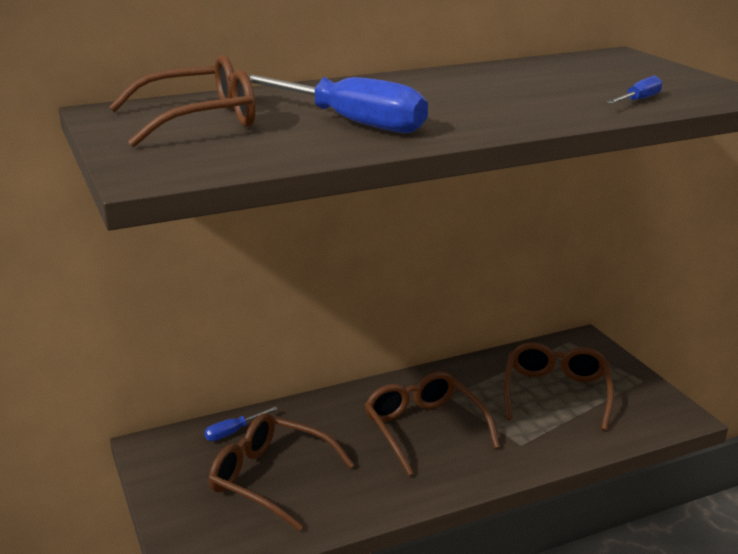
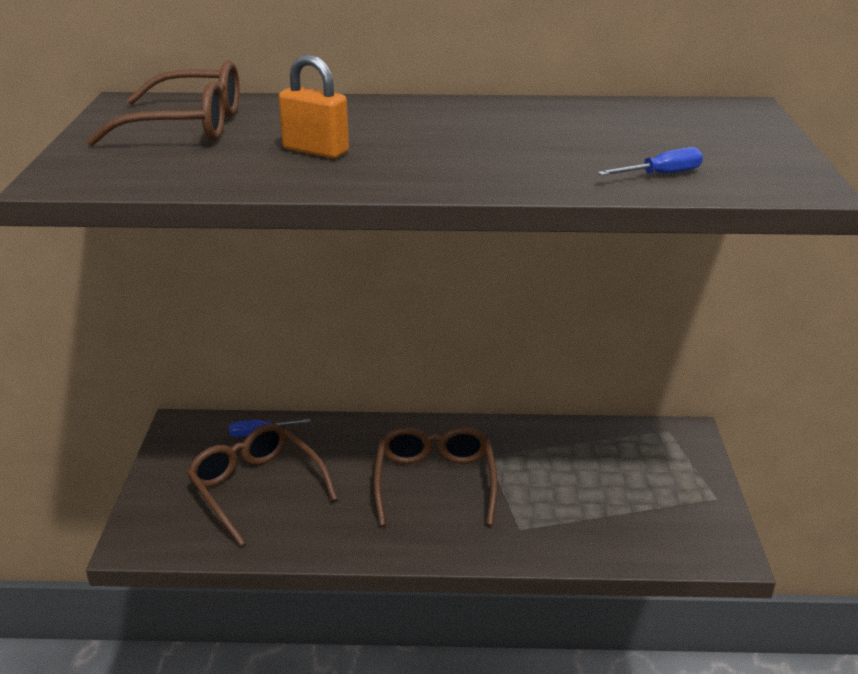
camera: 25 degrees right, 5 degrees up
(350, 122) = (315, 150): blue screwdriver -> orange padlock
(556, 393) = (604, 484): brown glasses -> none

